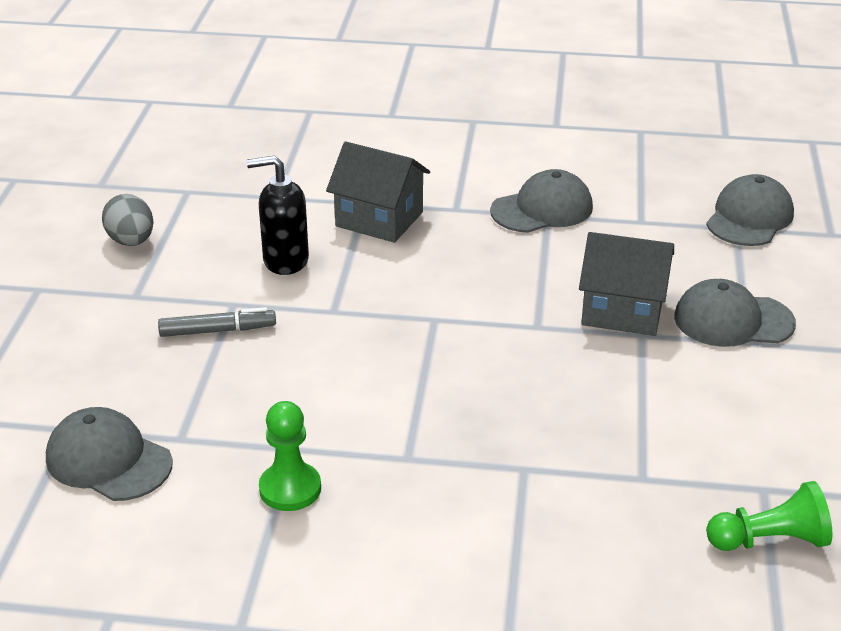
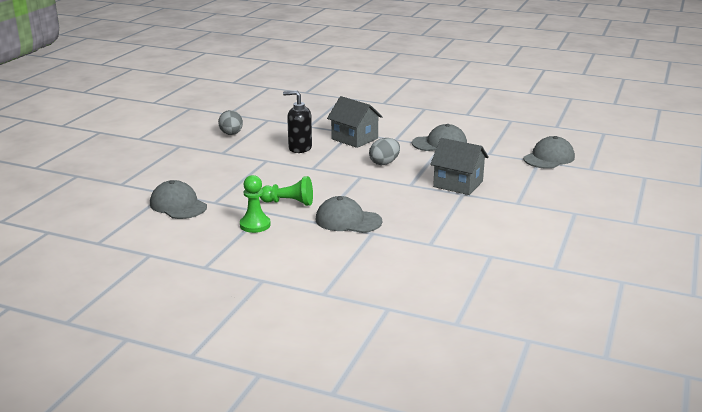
camera: 15 degrees right, 10 degrees down
(217, 330) = (253, 168): grey marker -> none
(464, 276) = (384, 163): none -> grey egg
(733, 320) = (514, 194): grey cap -> grey cap (348, 220)
(770, 540) = (481, 274): green pawn -> green pawn (289, 203)

